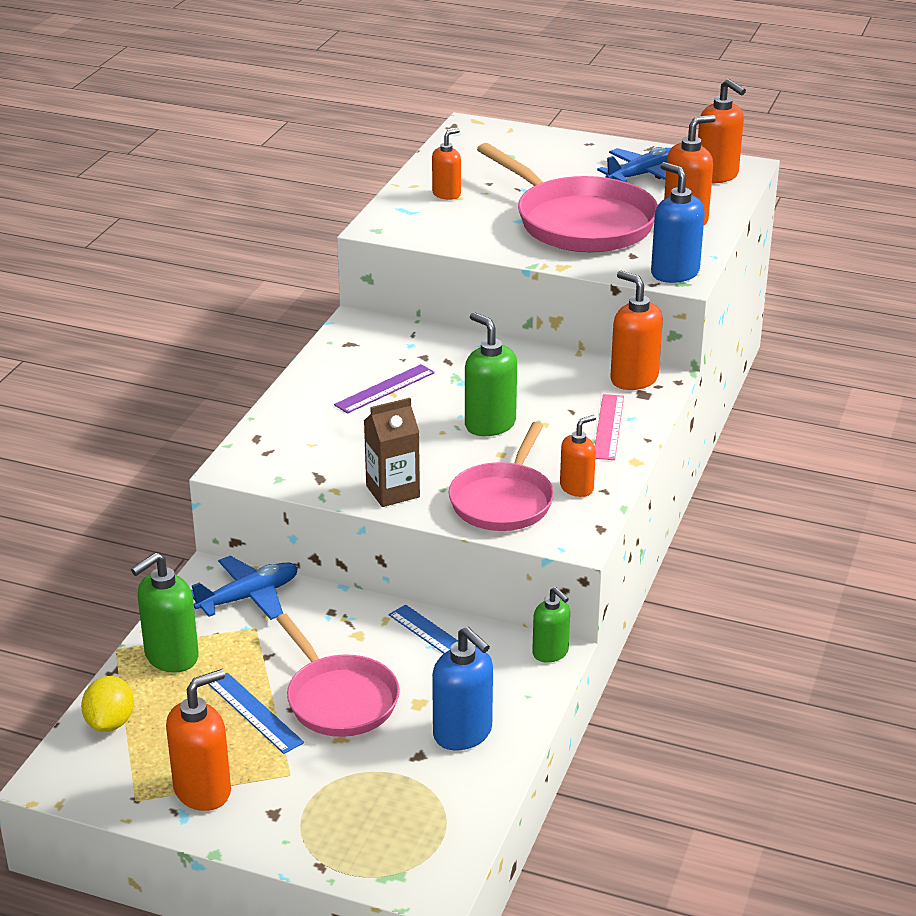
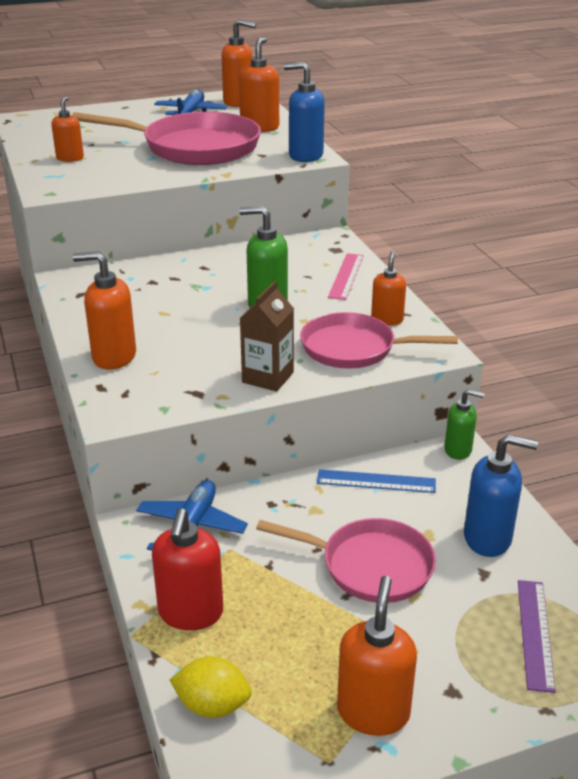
camera: 40 degrees left, 0 degrees up
(110, 722) = (212, 705): yellow lemon -> yellow lemon turned 45 degrees counterclockwise
(171, 657) = (190, 613): green soap dispenser -> red soap dispenser
(255, 712) = (322, 617): blue ruler -> none
(384, 388) = (154, 312): purple ruler -> purple ruler (534, 633)
(503, 501) = (354, 348): pink pan -> pink pan turned 120 degrees clockwise
(608, 427) = (346, 276): pink ruler -> pink ruler turned 45 degrees clockwise
(633, 379) = (316, 243): orange soap dispenser -> orange soap dispenser (113, 357)

